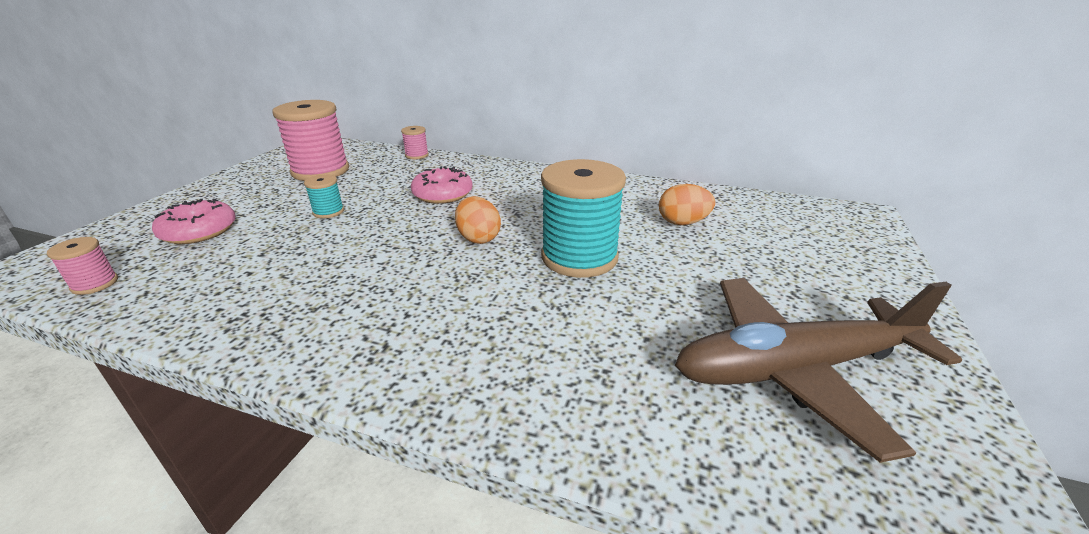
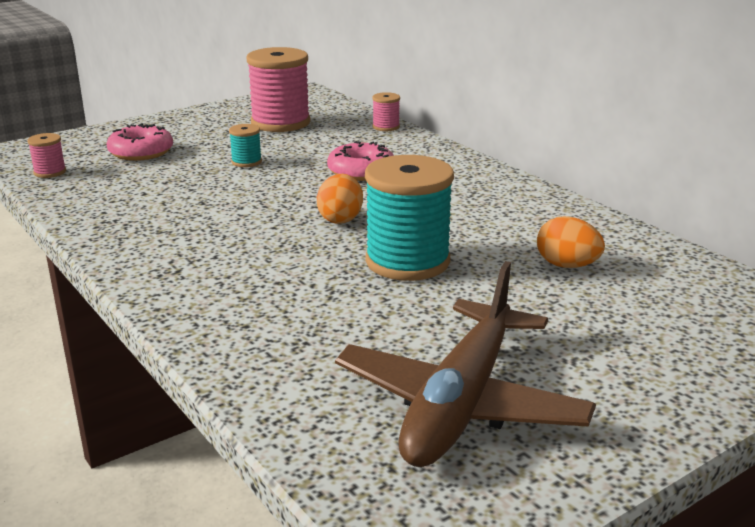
camera: 35 degrees right, 5 degrees down
(794, 369) = (461, 402): brown plane -> brown plane turned 90 degrees counterclockwise

